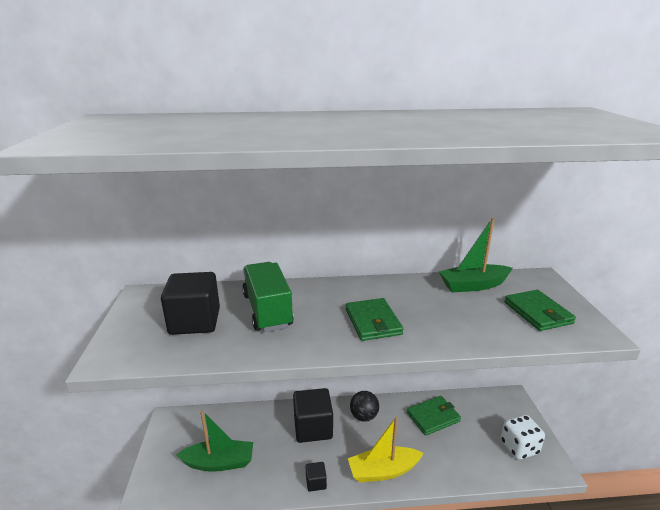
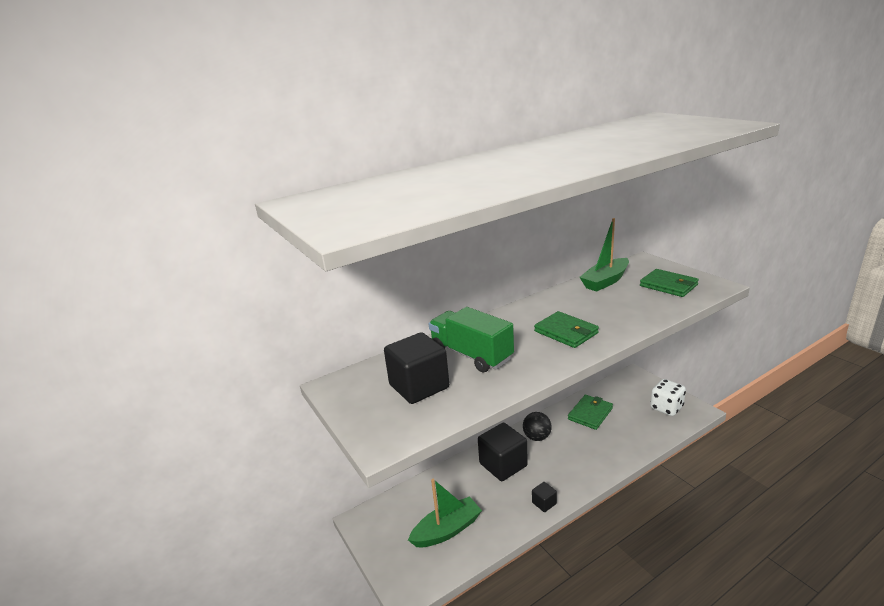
camera: 25 degrees left, 0 degrees up
(383, 471) = (587, 469): yellow boat -> none

